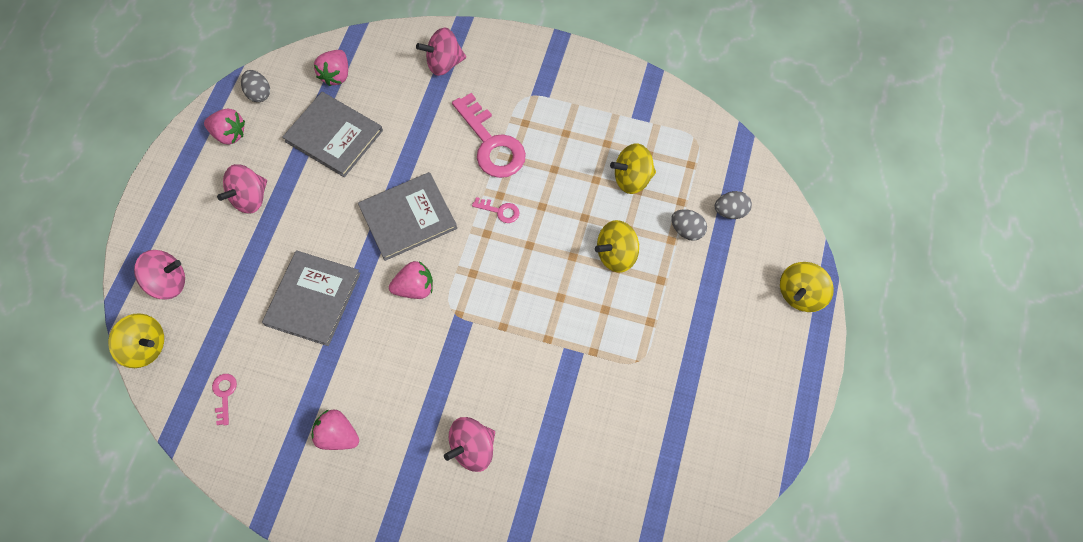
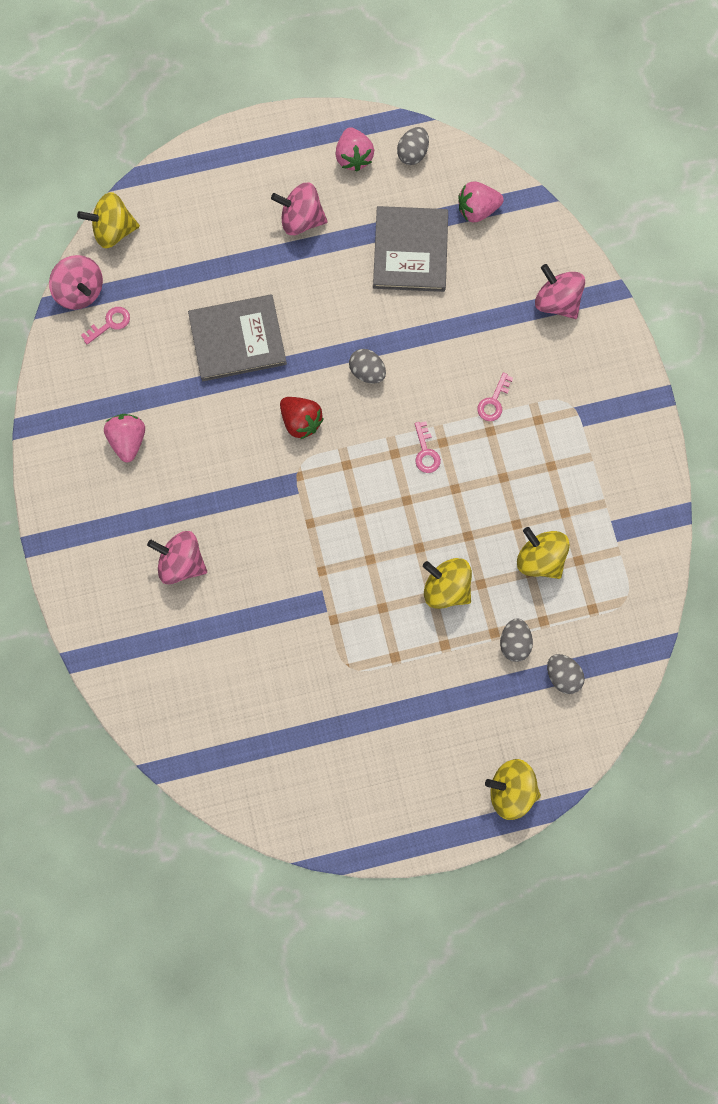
camera: 60 degrees right, 10 degrees up
(146, 347) = (113, 231): yellow spinning top -> yellow spinning top turned 90 degrees clockwise
(168, 282) = (180, 207): pink spinning top -> pink spinning top (80, 291)
(408, 217) = (367, 372): grey book -> grey egg
(415, 288) = (301, 421): pink strawberry -> red strawberry
(491, 144) = (493, 402): pink key -> pink key, size x0.45

